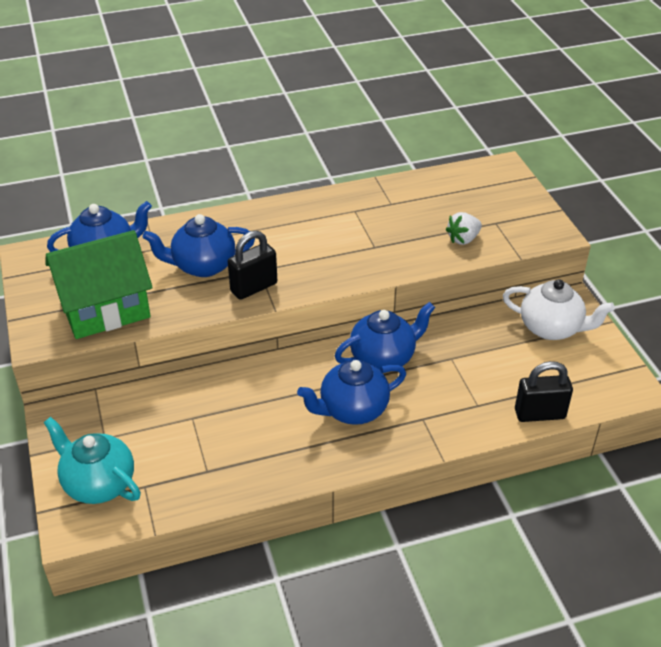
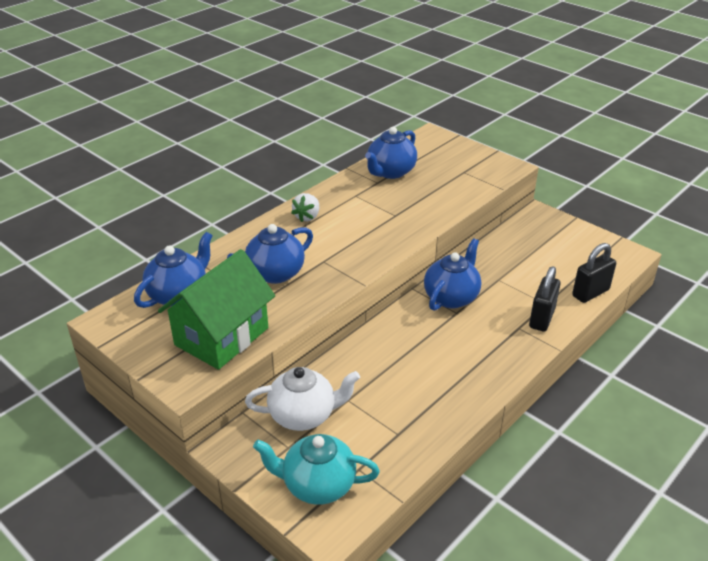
camera: 30 degrees left, 5 degrees down
(254, 287) = (332, 275): black padlock -> black padlock (541, 318)
(352, 409) = (464, 342): blue teapot -> blue teapot (390, 172)
(463, 239) = (453, 189): white strawberry -> white strawberry (307, 217)
(551, 328) = (544, 235): white teapot -> white teapot (303, 415)

